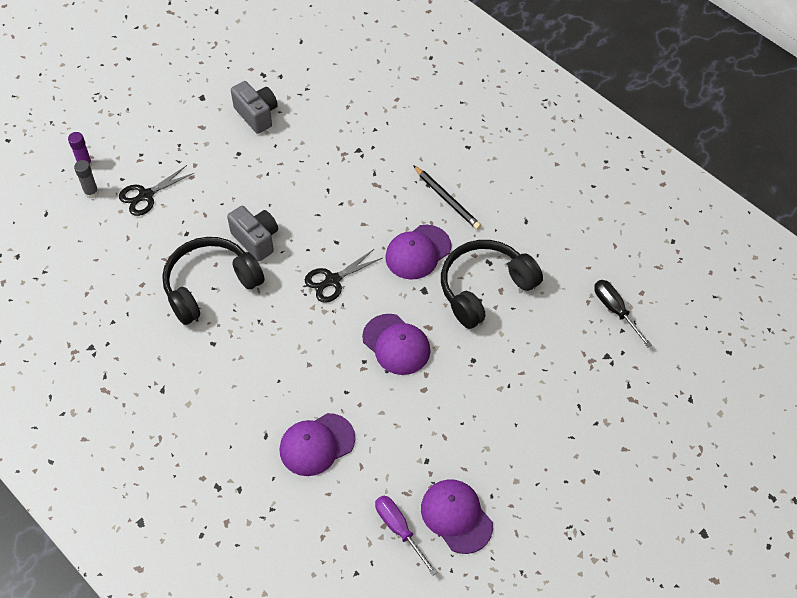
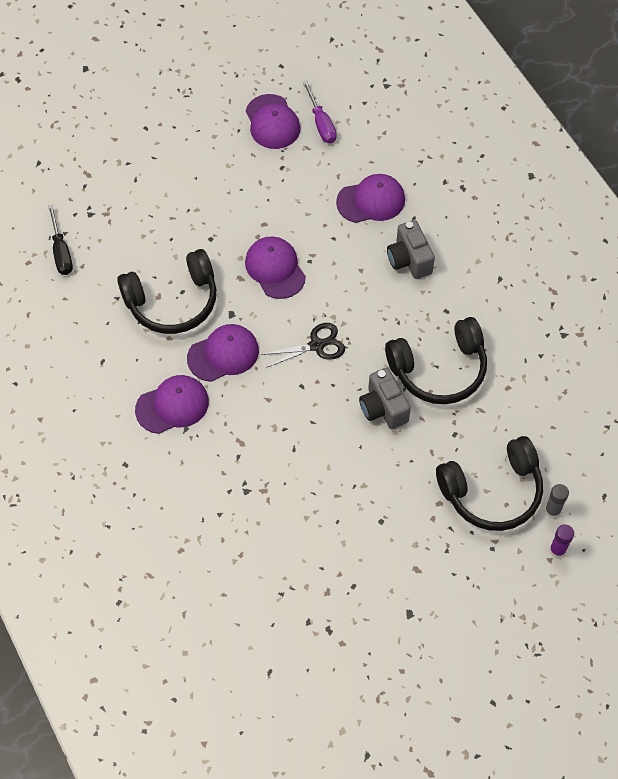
camera: 165 degrees left, 5 degrees up
(146, 195) = (492, 491): black scissors -> black headphones
(257, 115) = (349, 569): grey camera -> grey camera (409, 260)
(447, 199) = (172, 405): black pencil -> purple cap

